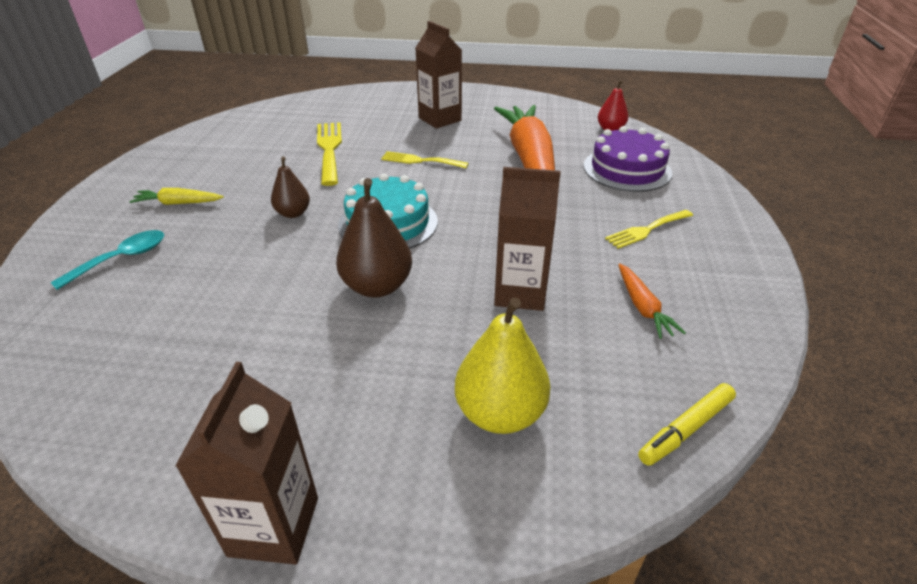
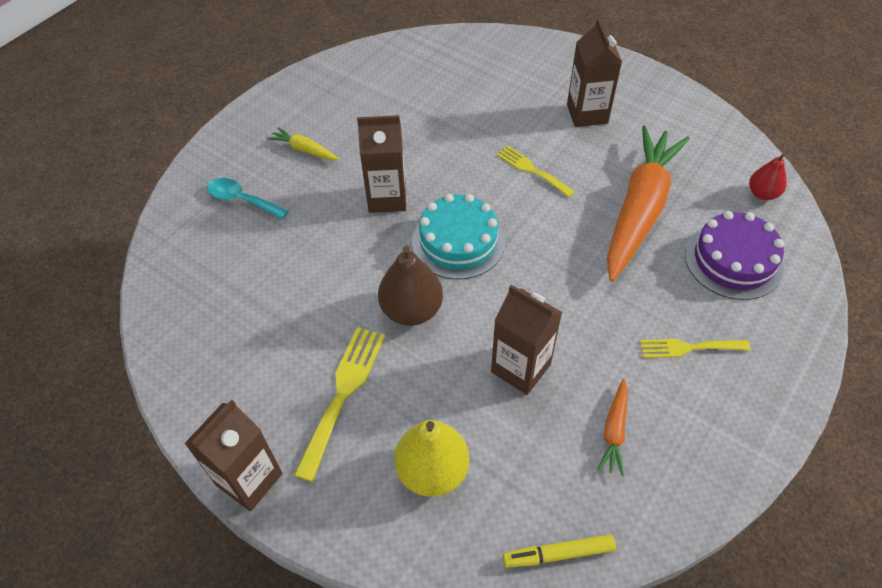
camera: 30 degrees right, 15 degrees up
(121, 259) = (242, 200): turquoise spoon -> turquoise spoon turned 135 degrees counterclockwise
(293, 213) = (387, 198): brown pear -> brown carton
(329, 149) = (457, 123): yellow fork -> yellow fork (343, 393)

